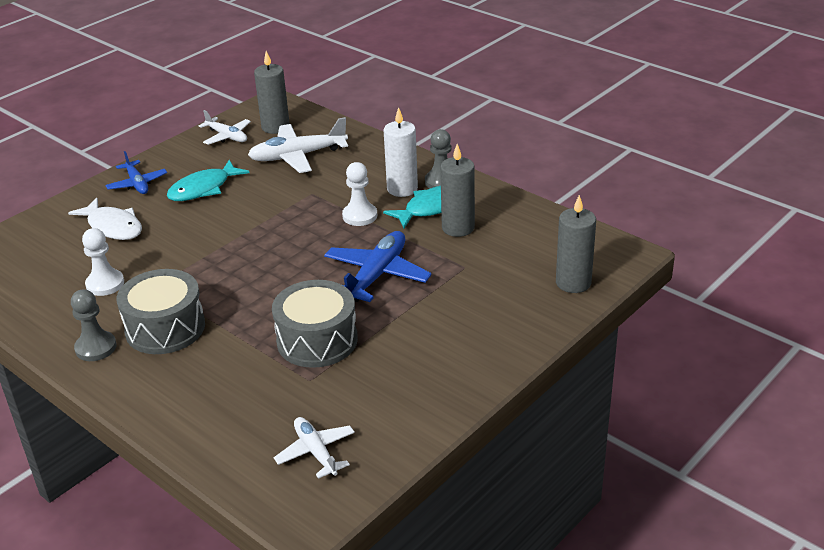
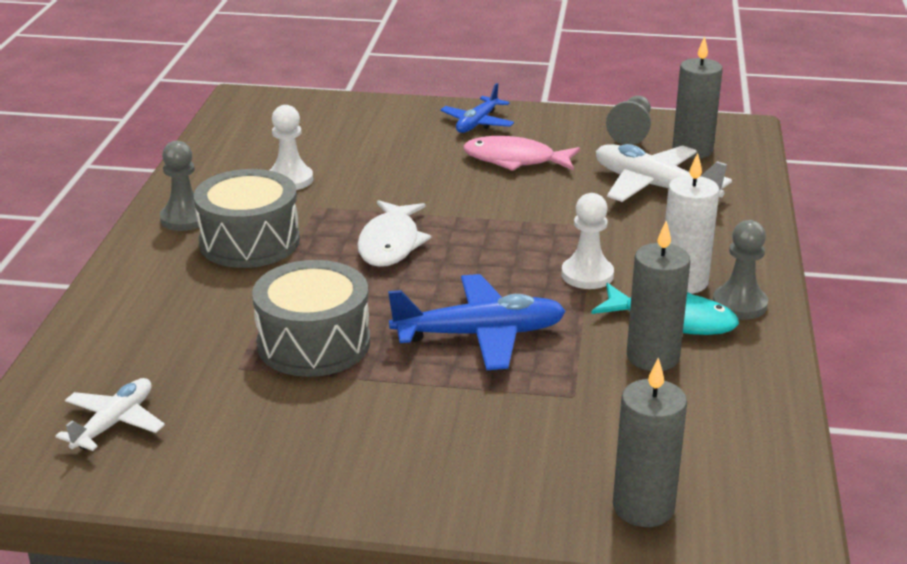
camera: 55 degrees right, 5 degrees down
(113, 227) = (388, 143): white fish -> white fish (390, 244)
(203, 189) = (514, 160): turquoise fish -> pink fish
(227, 136) = (631, 131): white plane -> grey pawn

